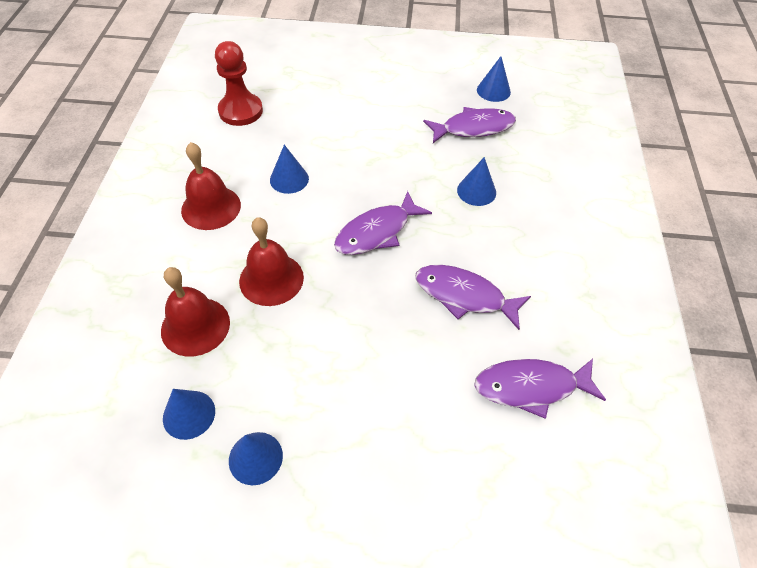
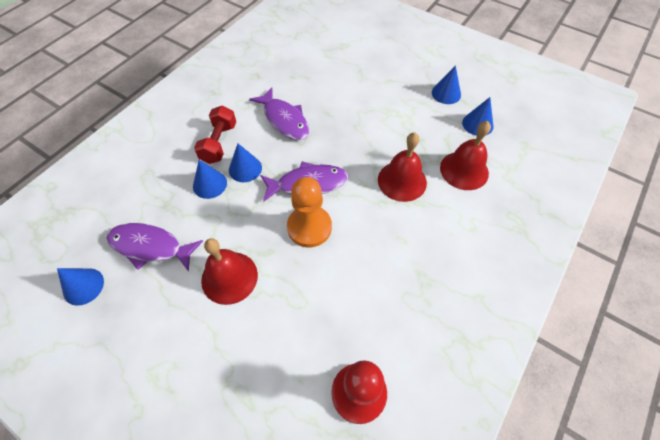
camera: 150 degrees left, 5 degrees up
(211, 207) = (429, 265): red bell -> red bell (229, 277)
(289, 179) = (349, 265): blue cone -> blue cone (245, 168)
(346, 194) = (309, 227): none -> orange pawn
(511, 234) = (219, 143): none -> red dumbbell
(531, 387) = (289, 68): purple fish -> none

